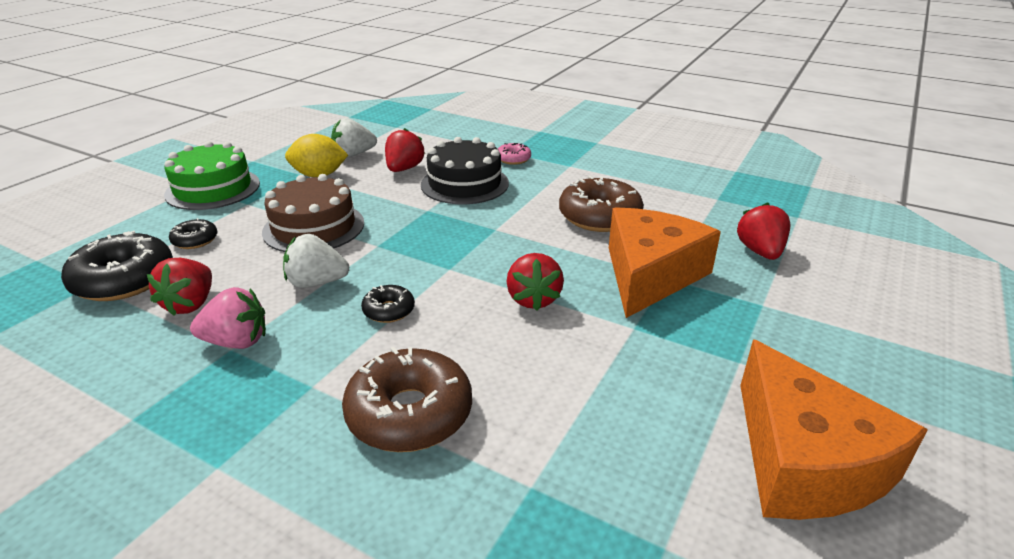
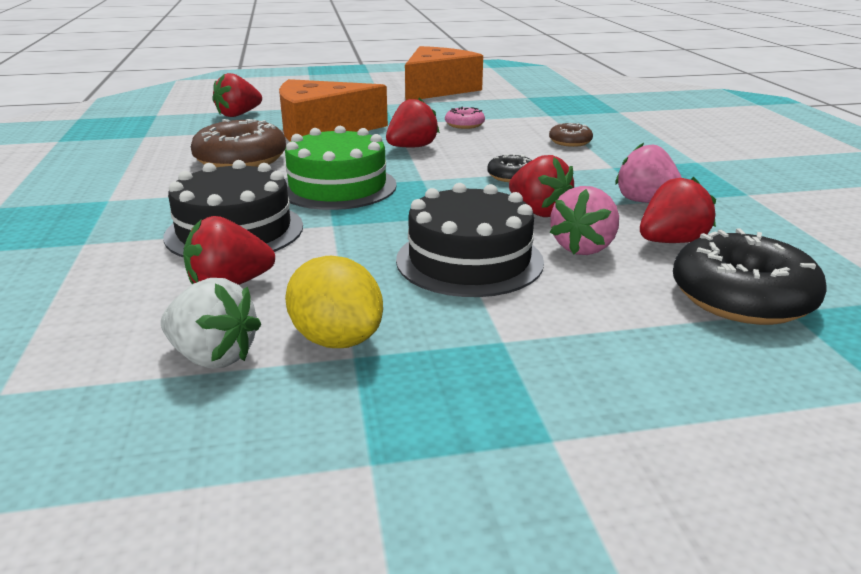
camera: 130 degrees left, 5 degrees down
(195, 240) = (626, 311): black donut -> none
(213, 189) = (525, 409): green cake -> green cake (337, 187)
(253, 268) = (583, 247): none -> pink strawberry
(314, 227) = (469, 260): brown cake -> black cake
(317, 283) = (538, 212): white strawberry -> red strawberry
(409, 413) = (570, 142): brown donut -> brown donut, size x0.50
(513, 159) = (113, 232): pink donut -> pink donut (464, 125)

